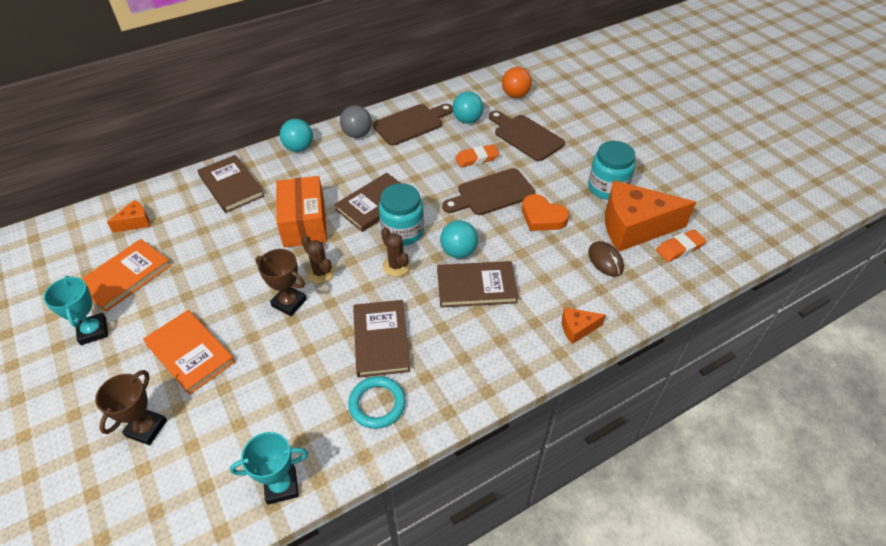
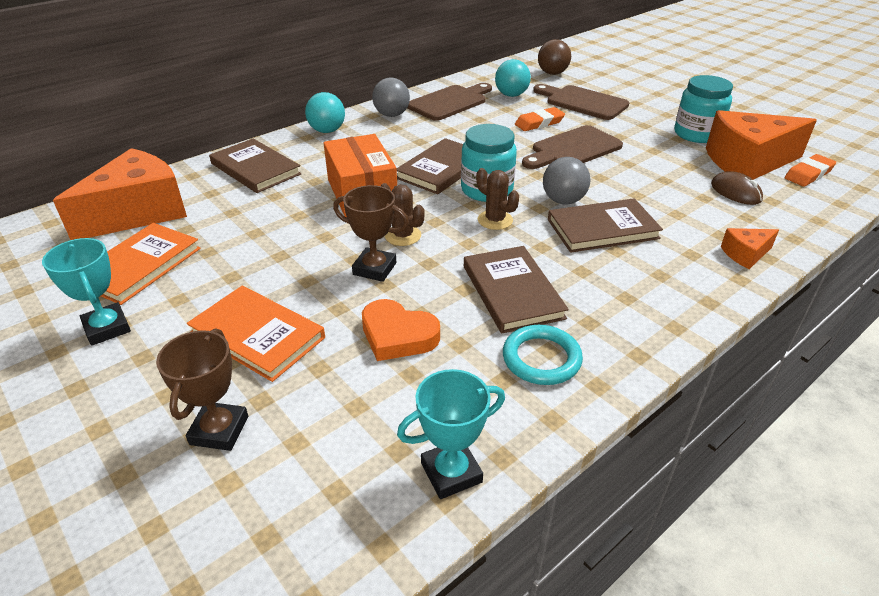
camera: 10 degrees left, 10 degrees down
(135, 222) = (138, 212): orange cheese -> orange cheese, size x2.24
(458, 252) = (563, 201): turquoise ball -> grey ball
(515, 95) = (552, 73): orange ball -> brown ball
(542, 217) = (641, 163): orange heart -> orange heart (398, 335)

